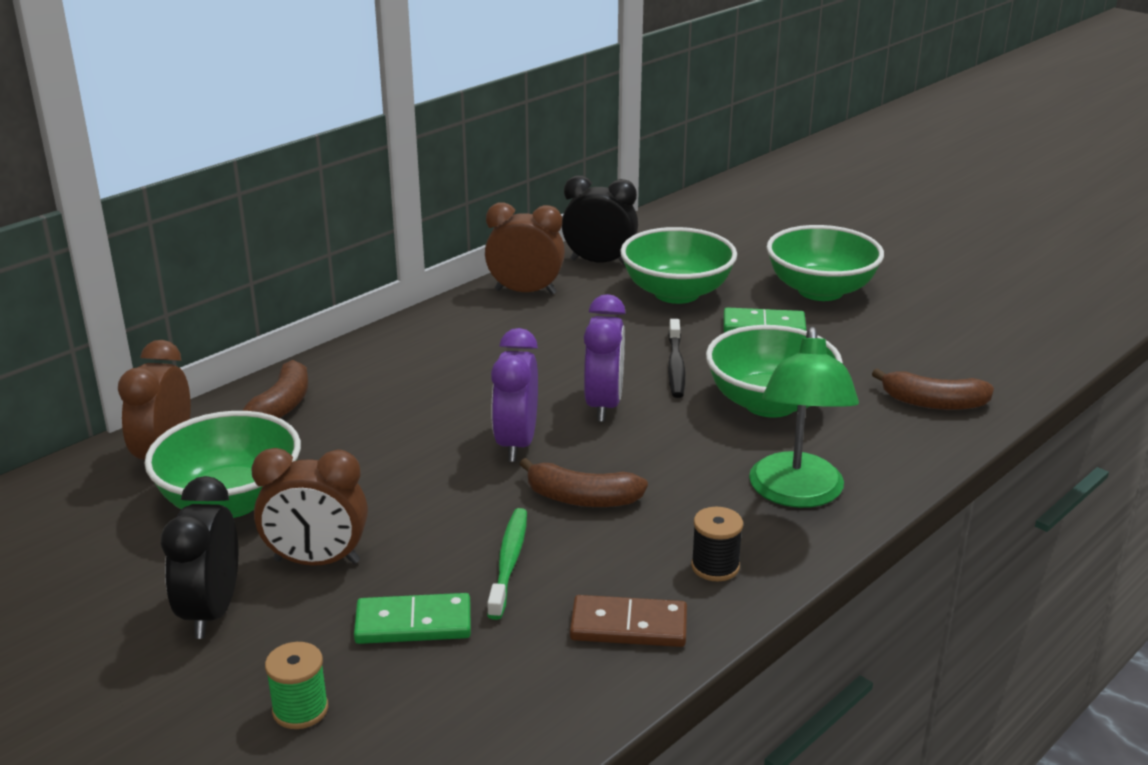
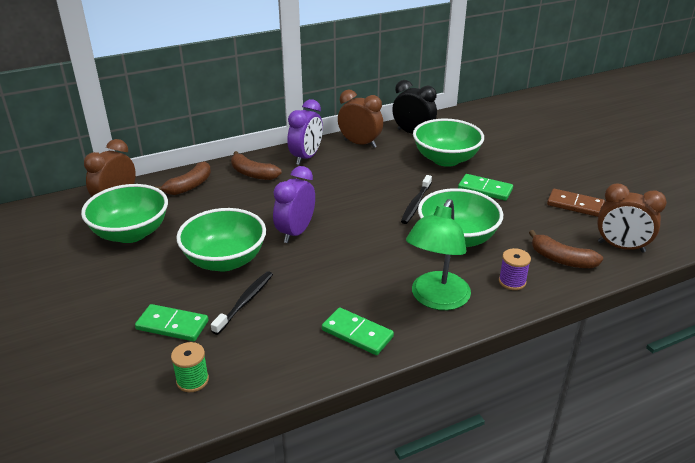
camera: 20 degrees right, 5 degrees up
(211, 611) = (80, 292): black clock -> none
(300, 709) = (85, 359): green spool -> green spool (192, 380)
(317, 561) = (149, 277): brown clock -> brown clock (621, 247)
(509, 562) = (245, 302): green toothbrush -> black toothbrush
(582, 499) = (309, 273): brown banana -> brown banana (253, 174)
(604, 405) = (359, 219): purple clock -> purple clock (306, 157)
(628, 626) = (284, 357): brown domino -> brown domino (575, 205)
(715, 566) = (357, 333): black spool -> green domino
(820, 290) = (535, 173): green bowl -> green bowl (225, 260)
(886, 447) = (512, 282): none -> purple spool

